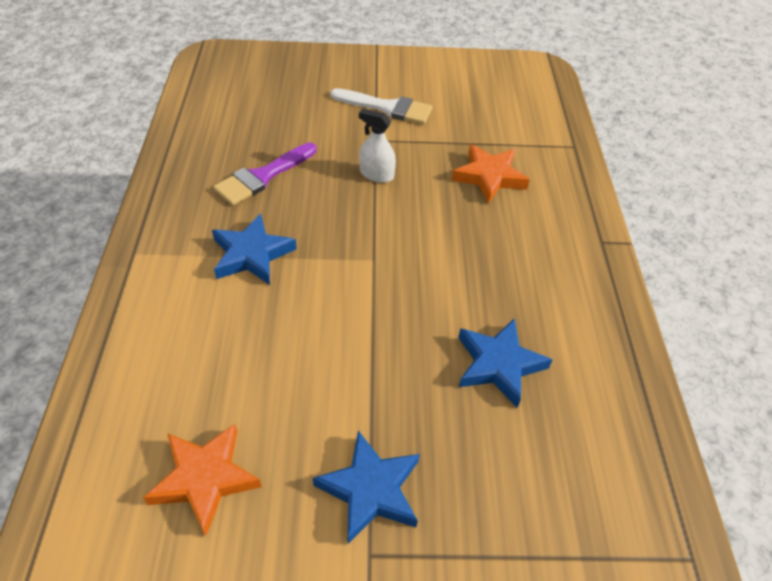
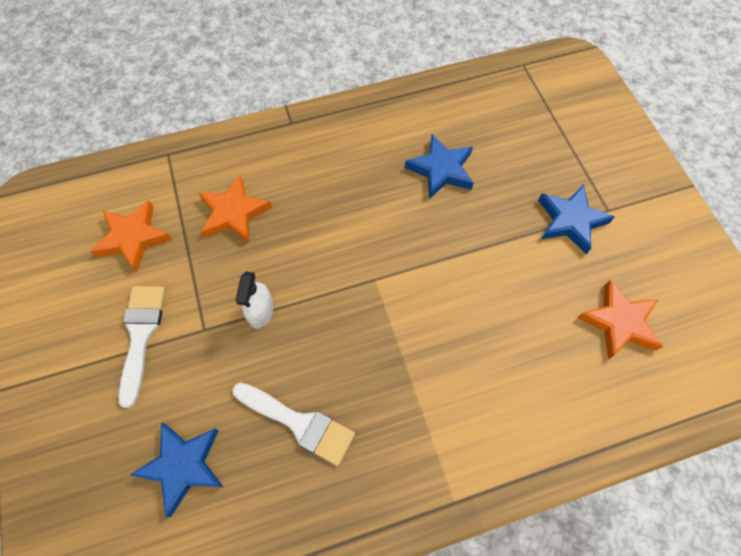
camera: 105 degrees left, 15 degrees up
(252, 254) = (410, 384): blue star -> blue star (183, 466)
(263, 176) = (298, 423): purple brush -> white brush
(483, 115) = (133, 238): none -> orange star

